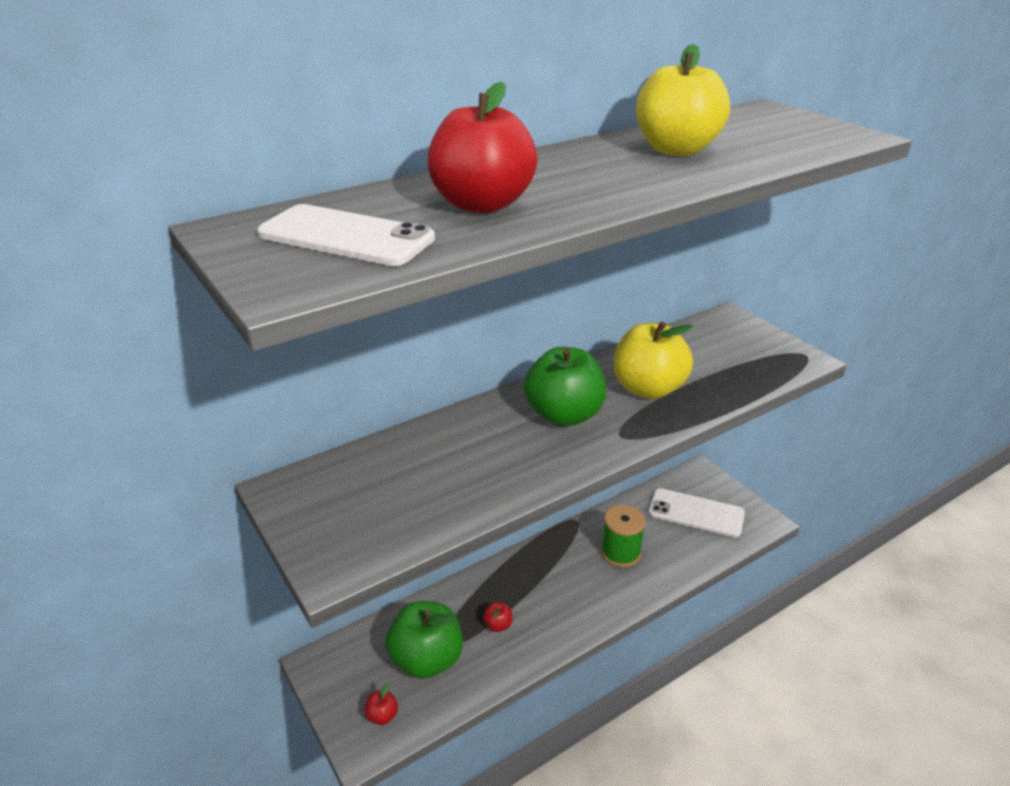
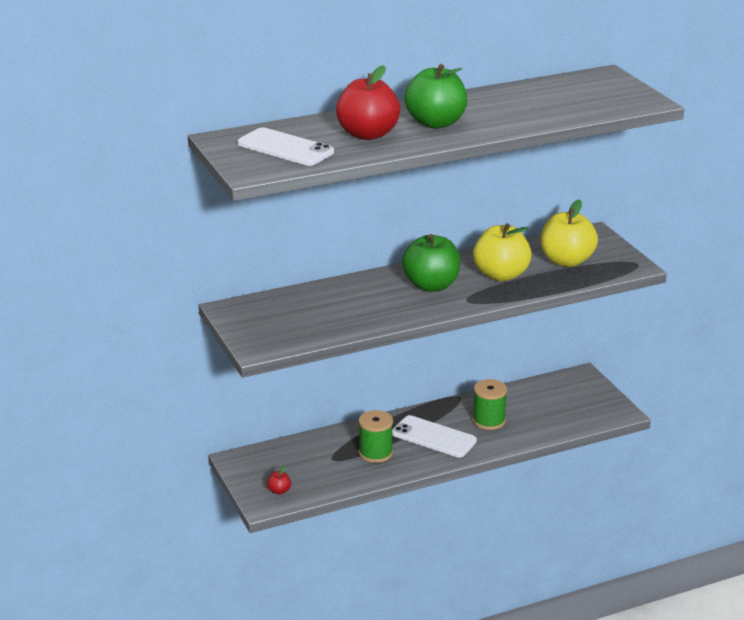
camera: 10 degrees right, 5 degrees down
(426, 660) = (317, 466): green apple -> green apple (436, 123)
(498, 625) = (375, 453): red apple -> green spool
(676, 150) = (512, 105): yellow apple -> yellow apple (566, 261)
(696, 513) = (564, 402): white phone -> white phone (433, 437)

